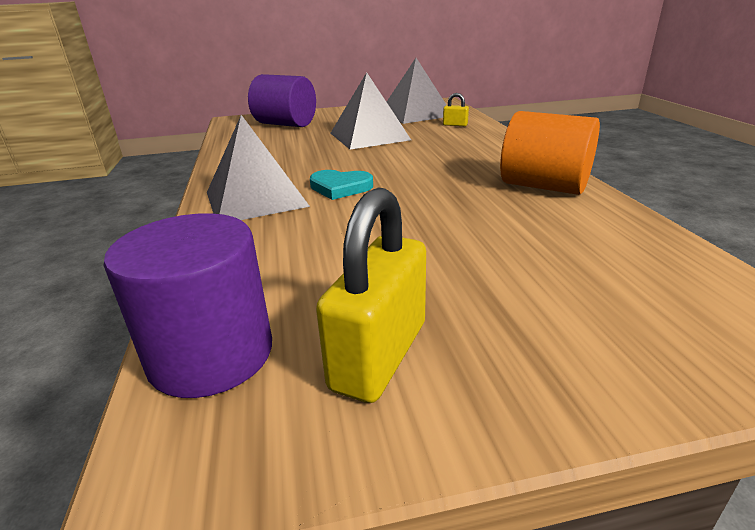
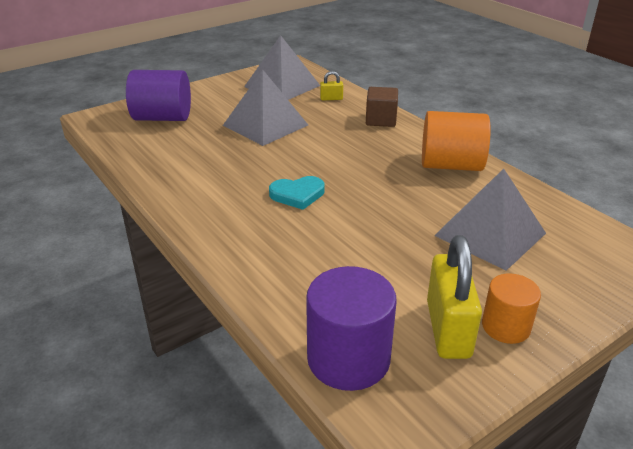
camera: 25 degrees left, 5 degrees up
(256, 199) = (237, 221): grey pyramid -> grey pyramid (490, 234)
(472, 376) = (505, 326): none -> orange cylinder
(492, 143) = (381, 120): none -> brown cube

